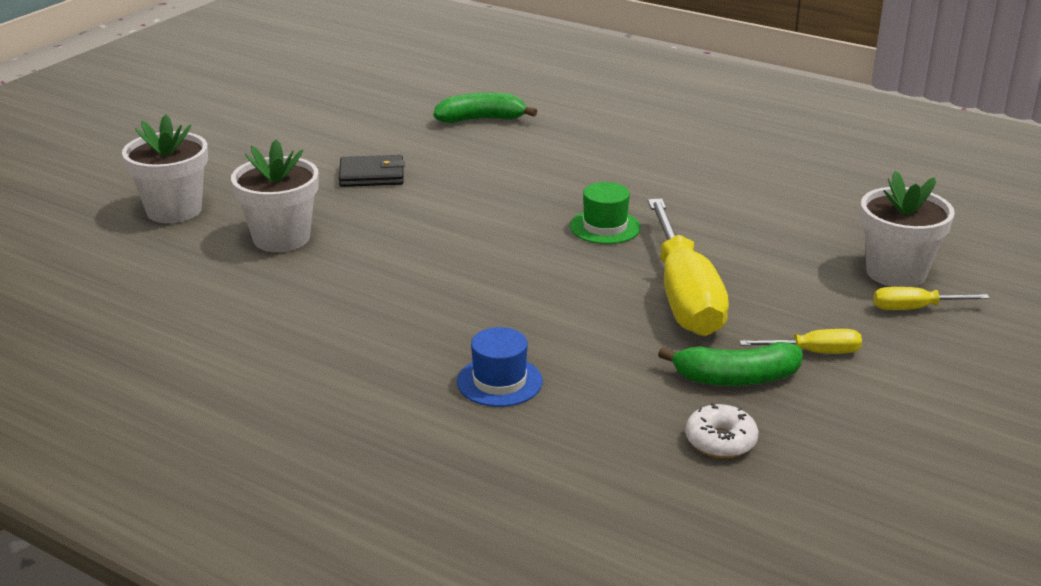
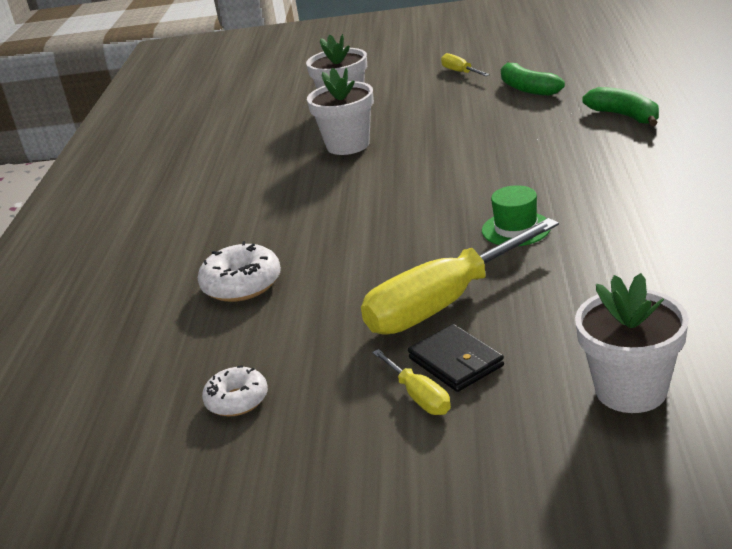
camera: 65 degrees right, 0 degrees up
(372, 175) = (472, 127): black wallet -> black wallet (456, 362)
(499, 381) = (242, 285): blue hat -> white donut
(736, 378) = (337, 374): green banana -> green banana (527, 88)
(915, 308) = (569, 425): yellow screwdriver -> yellow screwdriver (460, 72)

